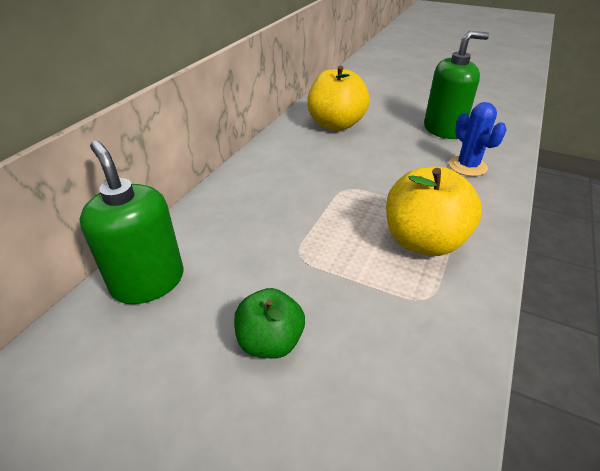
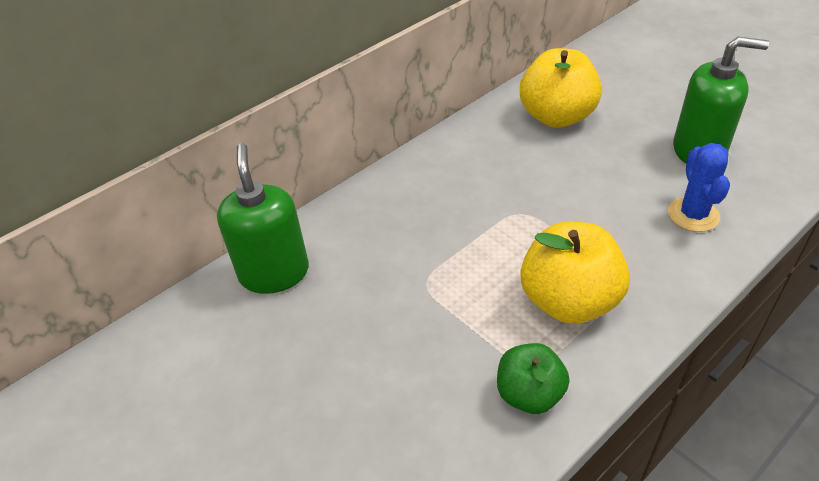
camera: 25 degrees right, 5 degrees up
(270, 341) = (357, 363): green apple -> green apple (529, 394)

